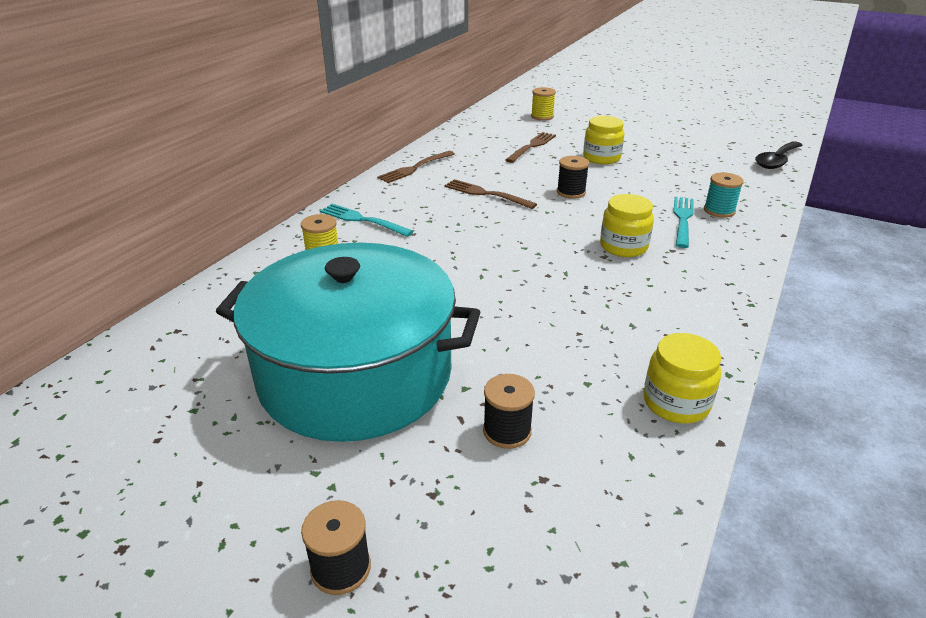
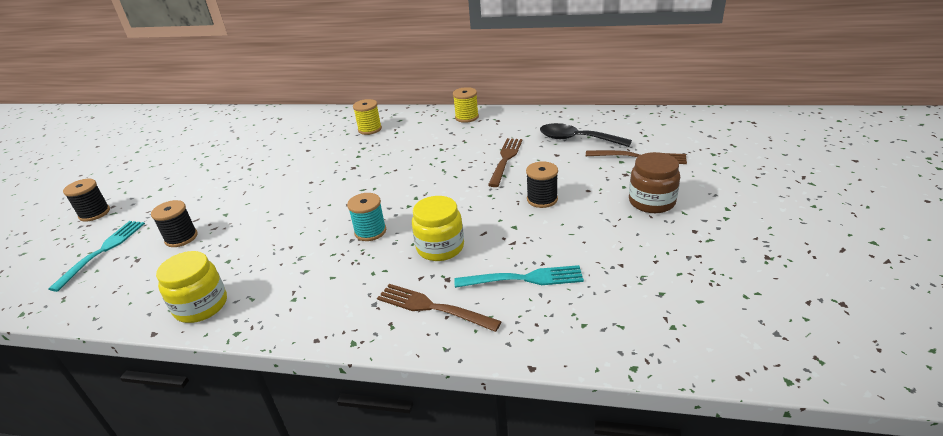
camera: 75 degrees right, 0 degrees up
(355, 374) = (239, 176): turquoise pot -> none
(362, 220) = (427, 126): turquoise fork -> turquoise fork (103, 251)
(414, 168) = (533, 119): brown fork -> brown fork (432, 307)
(542, 116) = (737, 145): yellow spool -> yellow spool (467, 117)
(601, 158) = (651, 202): yellow jar -> brown jar
(719, 211) = (567, 305): turquoise spool -> turquoise spool (370, 231)
(776, 161) = (808, 357): black spoon -> black spoon (576, 139)

